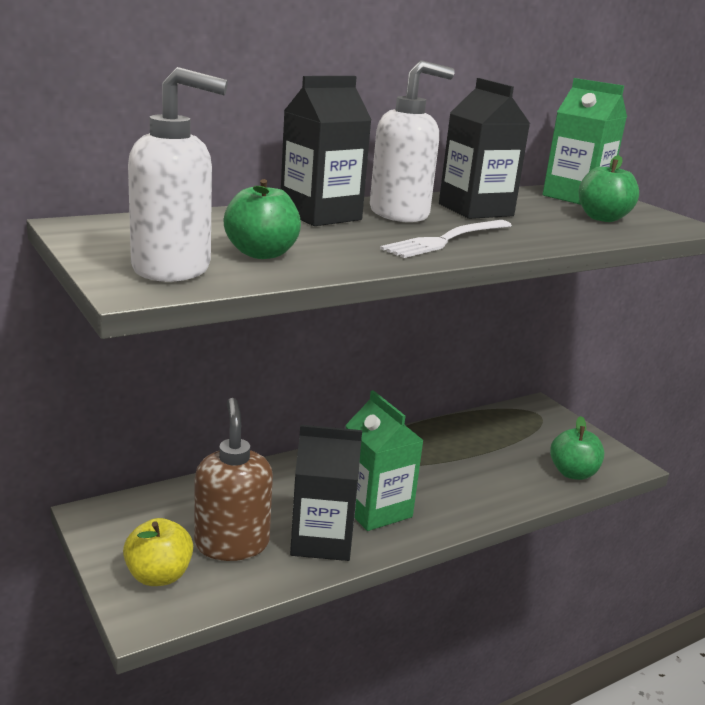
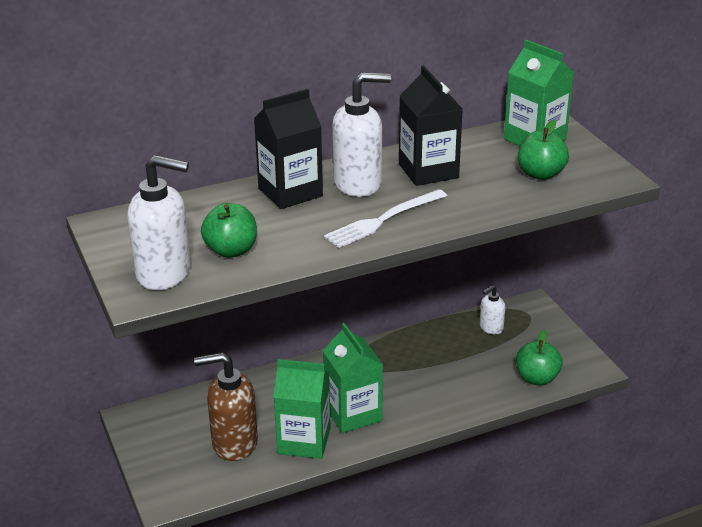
camera: 10 degrees right, 10 degrees up
(159, 576) = (177, 469): yellow apple -> none
(232, 543) = (234, 443): brown soap dispenser -> brown soap dispenser turned 90 degrees counterclockwise
(321, 540) = (304, 441): black carton -> green carton
(503, 425) = (491, 328): none -> white soap dispenser

